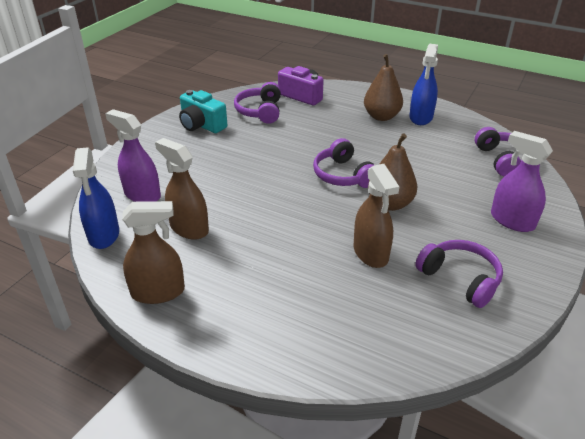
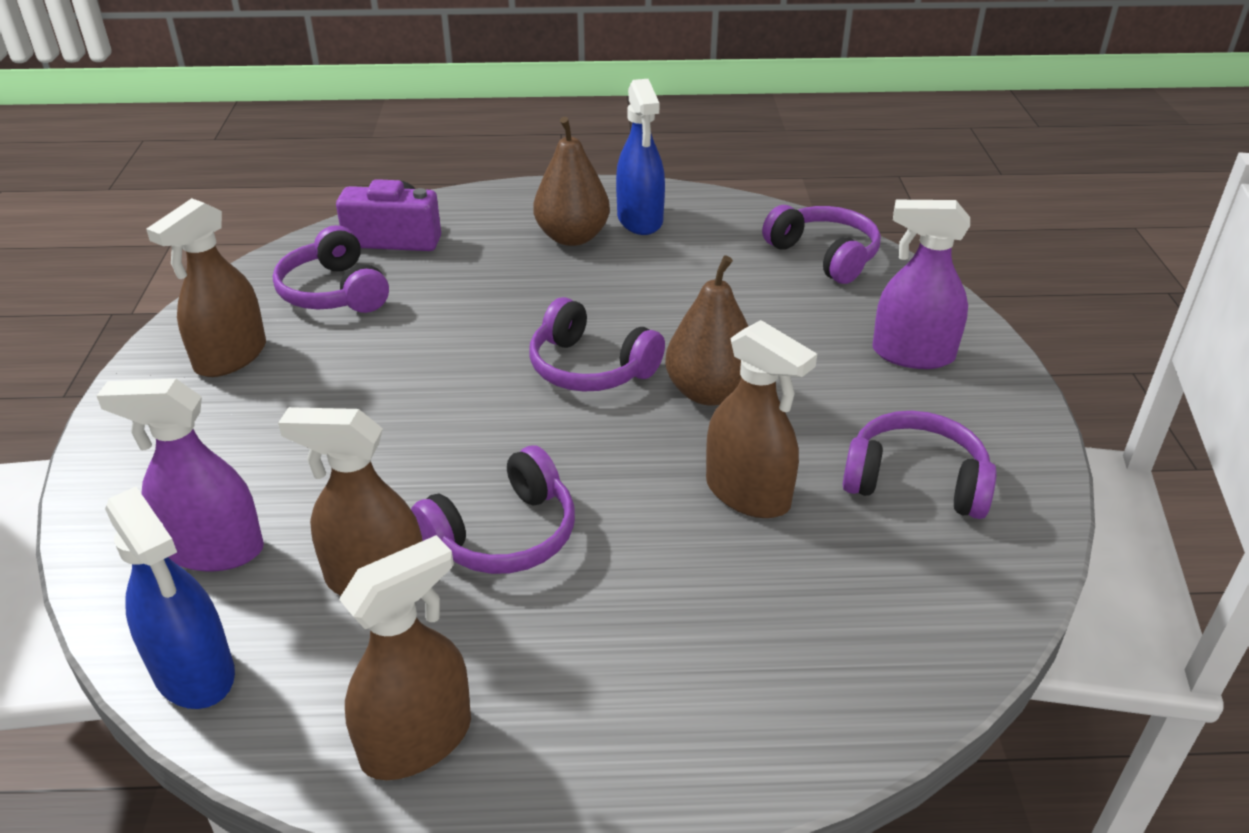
camera: 30 degrees left, 0 degrees up
(201, 125) = (231, 357): turquoise camera -> brown spray bottle
(251, 230) = (503, 535): none -> purple headphones

